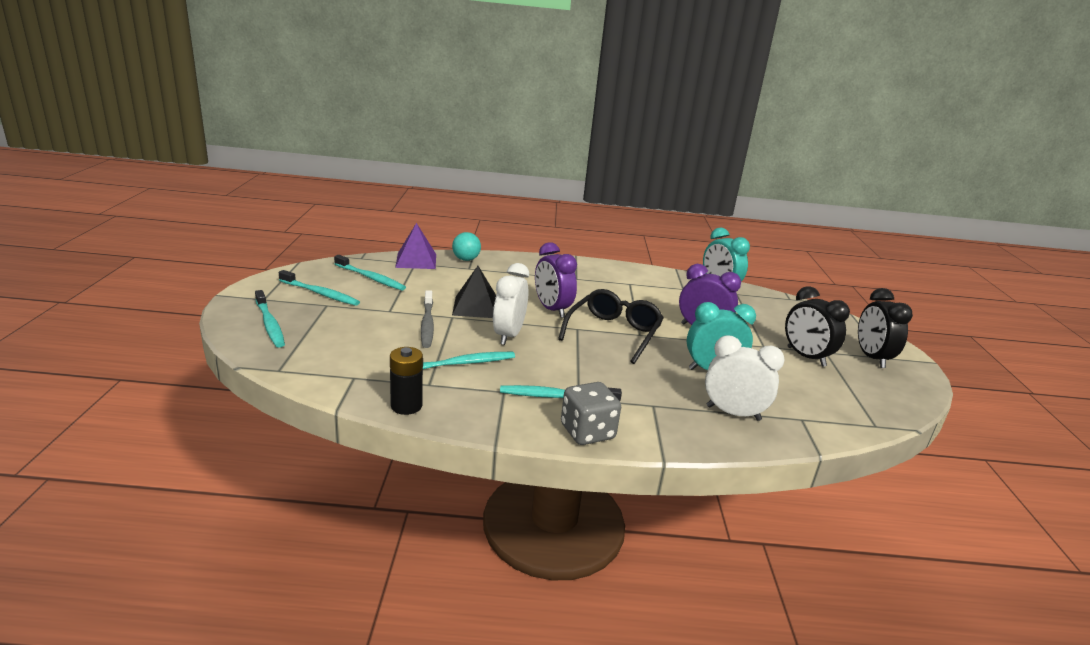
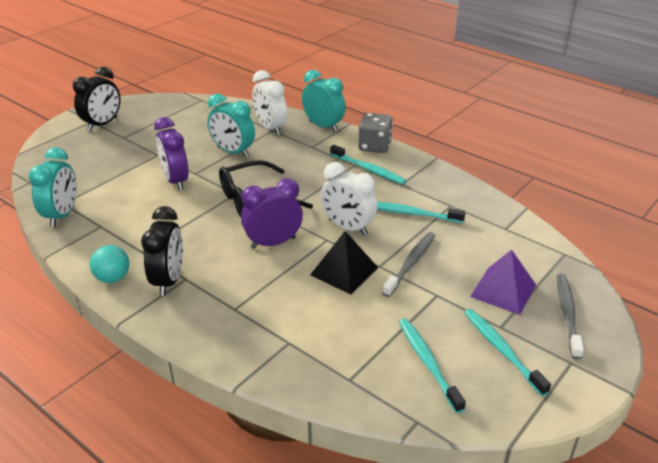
camera: 140 degrees left, 10 degrees up
(270, 324) = (567, 314): turquoise toothbrush -> grey toothbrush
(406, 406) = (477, 195): black battery -> none
(416, 260) = (343, 385): purple pyramid -> purple pyramid (503, 290)
(466, 259) = (274, 363): turquoise ball -> turquoise ball (113, 278)
(508, 335) = (348, 227): white clock -> white clock turned 75 degrees clockwise
(552, 309) = (273, 243): purple clock -> purple clock turned 120 degrees counterclockwise
(685, 440) = (323, 126): none -> turquoise clock
(806, 357) = (147, 139): black clock -> black clock (169, 280)

